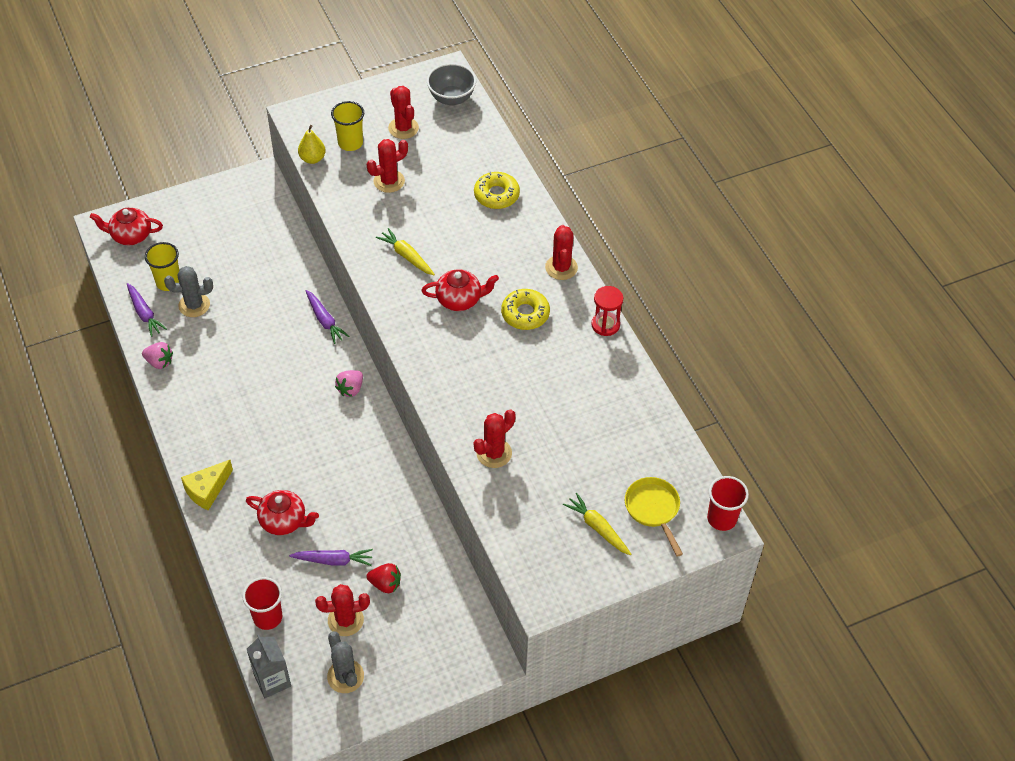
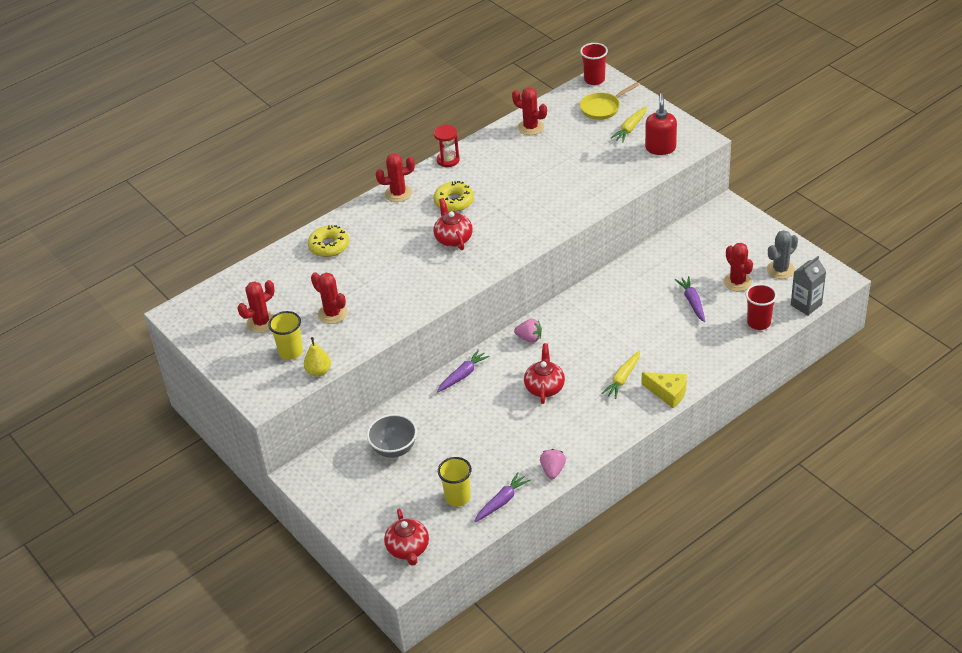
camera: 100 degrees left, 10 degrees down
(194, 305) = (478, 469): grey cactus -> none
(284, 521) = (673, 339): red teapot -> red teapot (544, 387)
(385, 584) = (697, 270): red strawberry -> none
(406, 256) = (418, 280): yellow carrot -> yellow carrot (622, 378)
(451, 98) = (213, 302): grey bowl -> grey bowl (394, 449)
(494, 453) = (593, 187): red cactus -> red cactus (530, 127)
(542, 548) = (660, 148): none -> red soap dispenser

